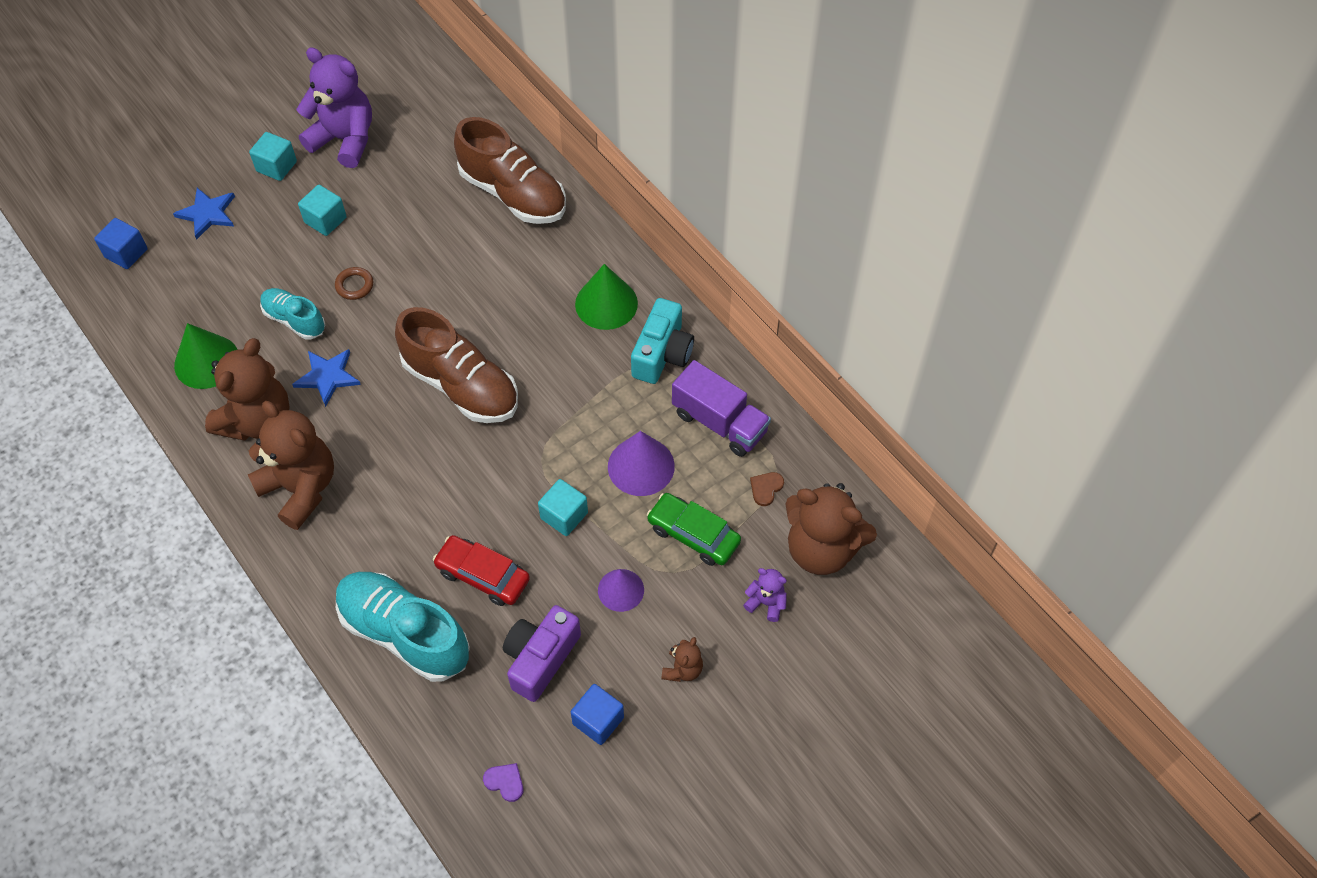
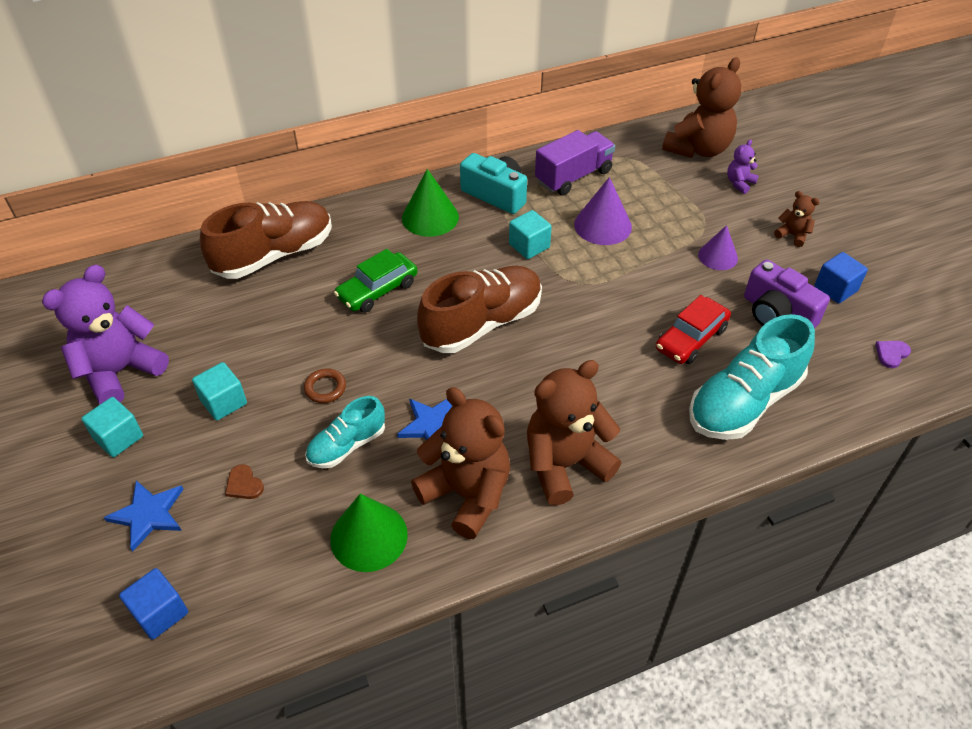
camera: 75 degrees left, 10 degrees down
(564, 515) = (640, 278): turquoise cube -> turquoise cube (529, 246)
(693, 534) = (673, 208): green car -> green car (377, 290)
(766, 488) = (640, 165): brown heart -> brown heart (244, 484)

